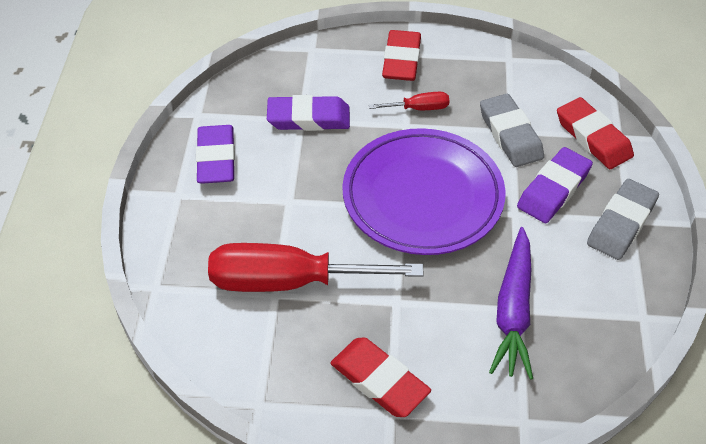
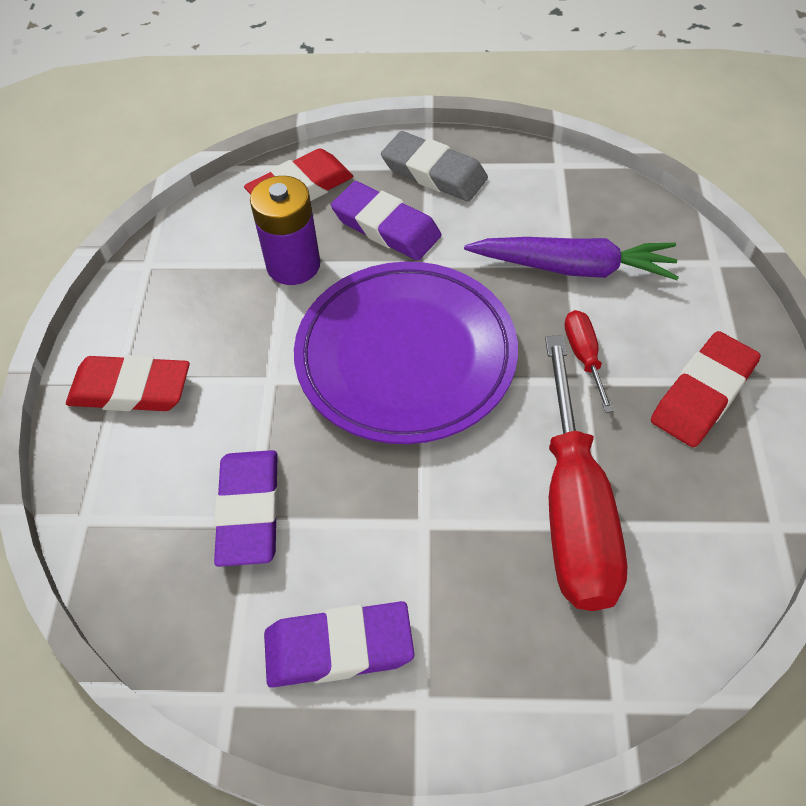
camera: 90 degrees left, 5 degrees up
(419, 108) = (238, 365): red screwdriver -> red screwdriver (584, 356)
(510, 134) = (293, 265): grey eraser -> purple battery

